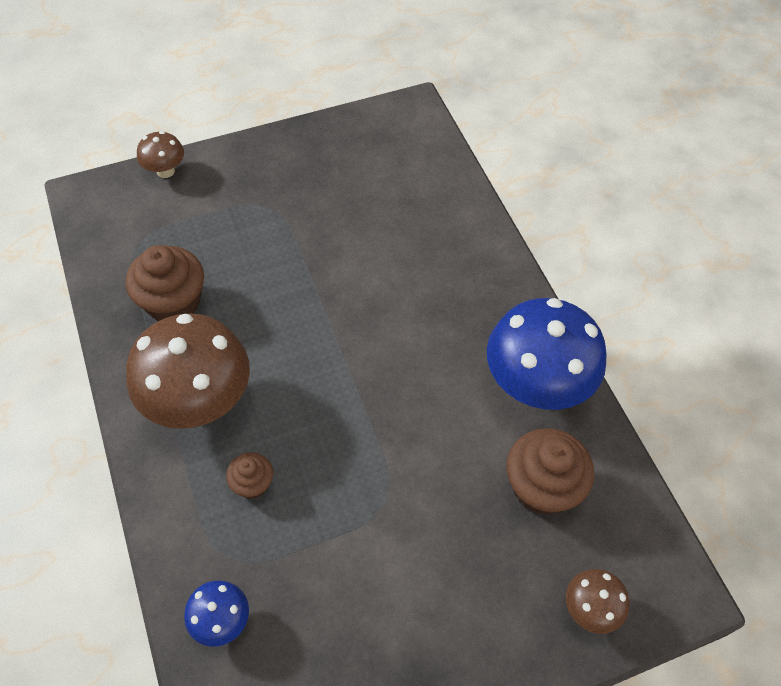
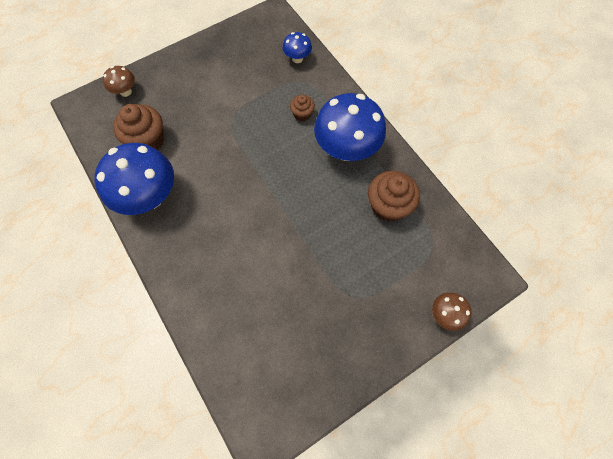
camera: 170 degrees right, 10 degrees up
(199, 401) = (346, 149): brown mushroom -> blue mushroom

